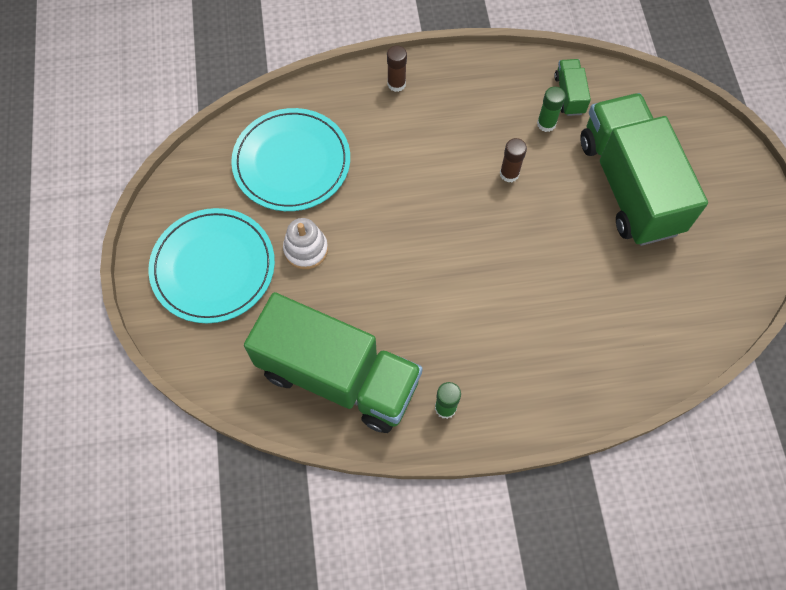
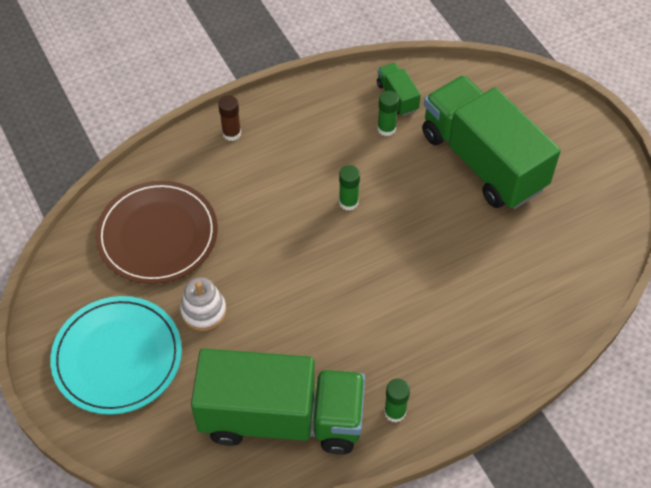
camera: 20 degrees left, 10 degrees down
(291, 162) = (157, 235): turquoise plate -> brown plate
(481, 186) = (348, 202): none -> green glue stick
(509, 174) = (370, 183): brown glue stick -> none

